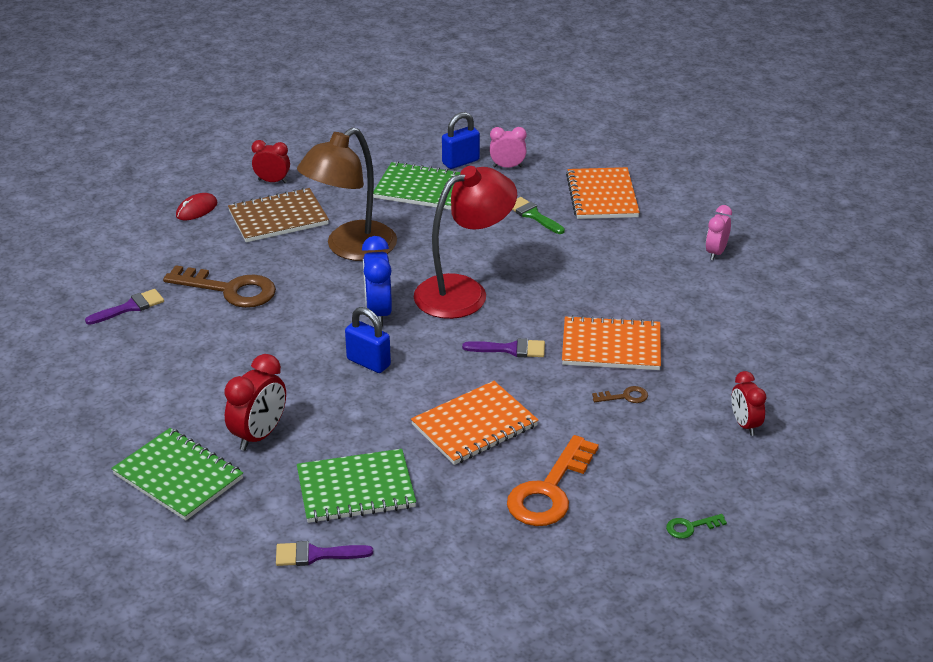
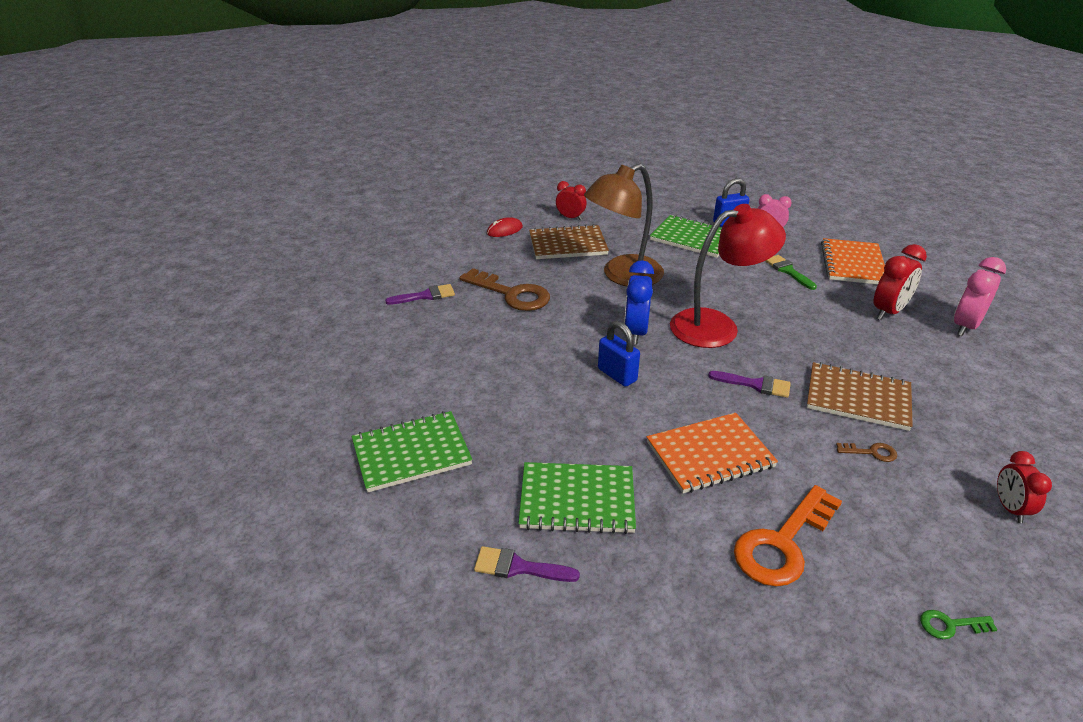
camera: 15 degrees right, 0 degrees up
(178, 476) = (411, 453): green notebook -> green notebook turned 75 degrees counterclockwise
(259, 435) = (498, 426): red clock -> red clock (888, 312)
(611, 346) = (858, 398): orange notebook -> brown notebook
(716, 252) = (965, 326): pink clock -> pink clock, size x1.52

